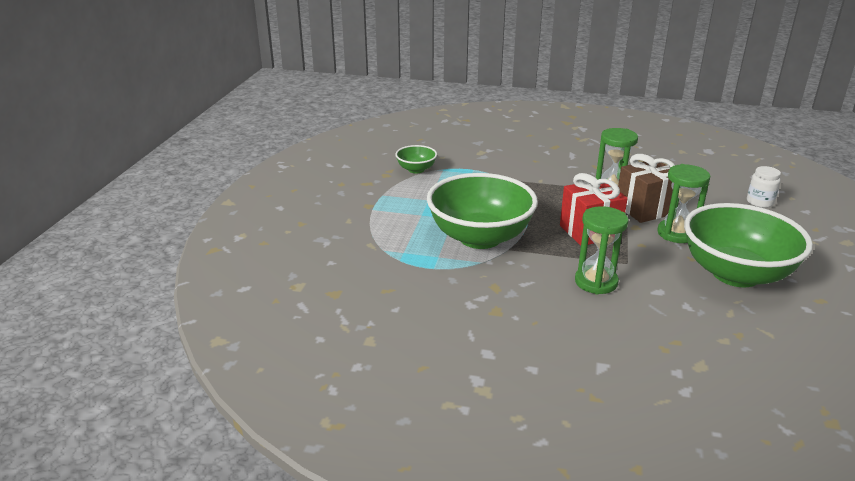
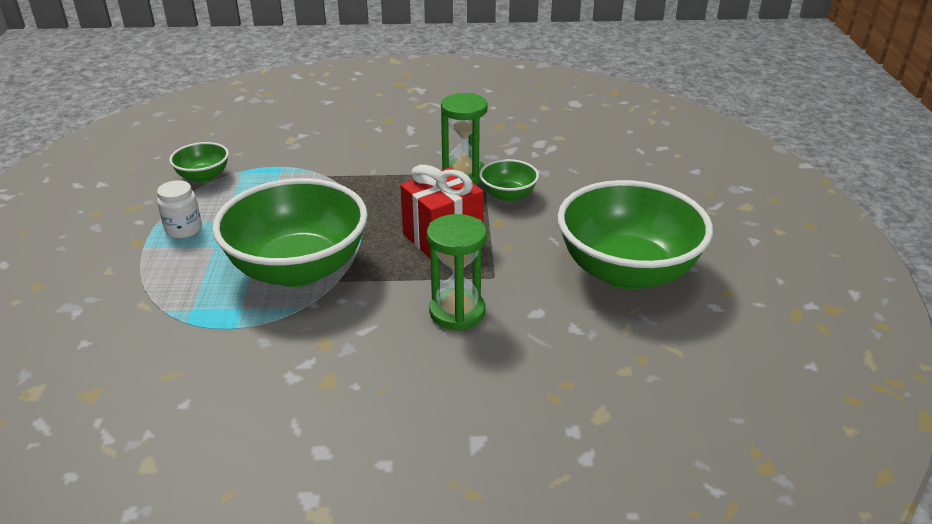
camera: 15 degrees left, 5 degrees up
(645, 209) = (508, 195): brown gift -> green bowl
(676, 233) = (550, 224): green hourglass -> none
(759, 202) = (642, 166): white jar -> white jar (184, 229)

